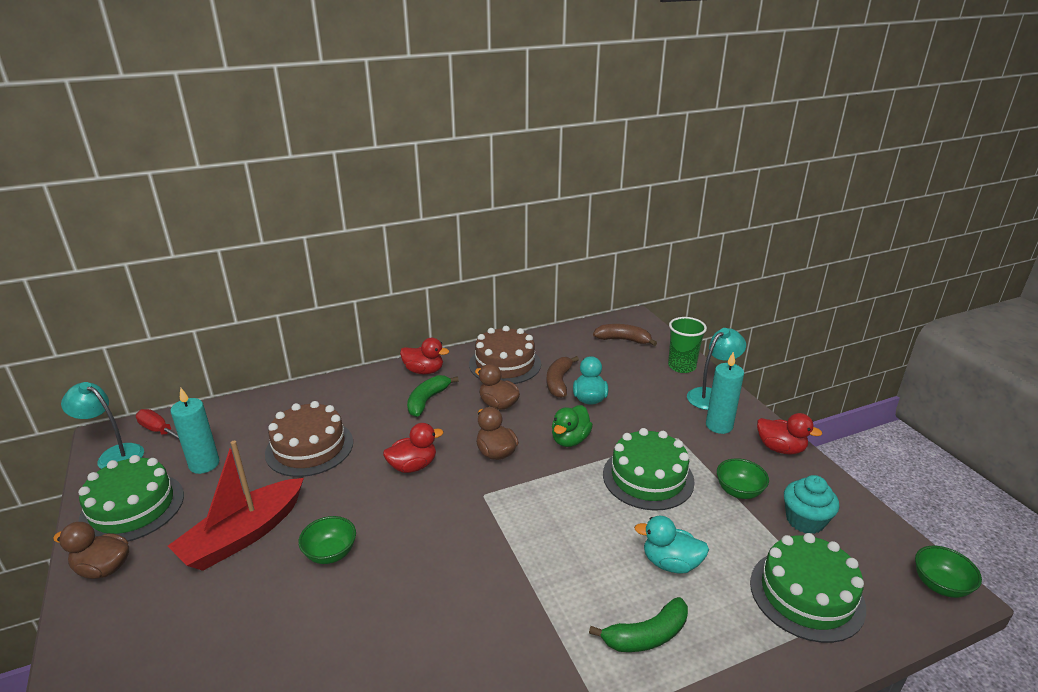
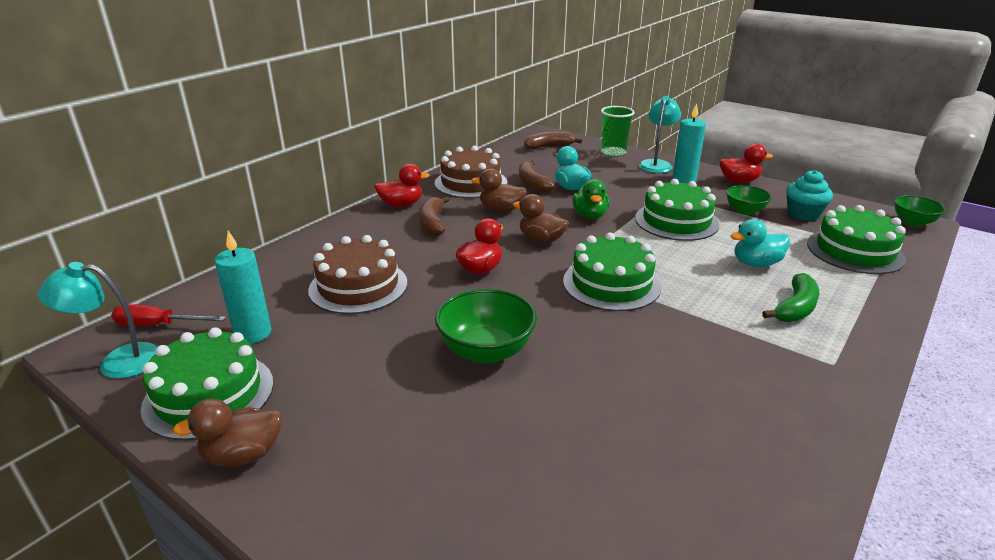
camera: 30 degrees left, 0 degrees up
(243, 535) = (377, 370): red boat -> none
(330, 553) = (486, 351): green bowl -> green bowl, size x1.62
(427, 400) = (432, 223): green banana -> brown banana
(502, 528) = (611, 284): none -> green cake

